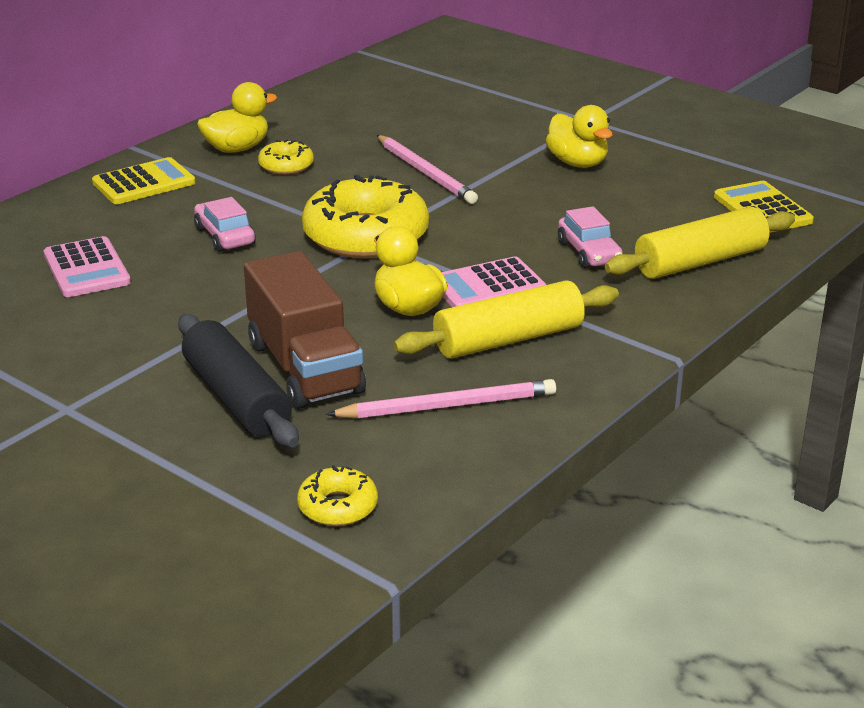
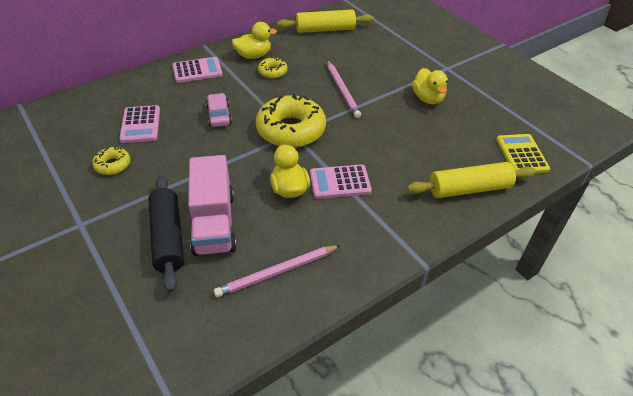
camera: 15 degrees right, 15 degrees up
(144, 183) = (197, 70): yellow calculator -> pink calculator
(305, 368) = (214, 223): brown truck -> pink truck
(338, 506) = (180, 340): yellow donut -> yellow donut (113, 165)
(447, 406) = (277, 272): pink pencil -> pink pencil turned 150 degrees clockwise
(508, 339) = (334, 227): yellow rolling pin -> yellow rolling pin (325, 29)
(589, 252) = (407, 168): pink car -> none

